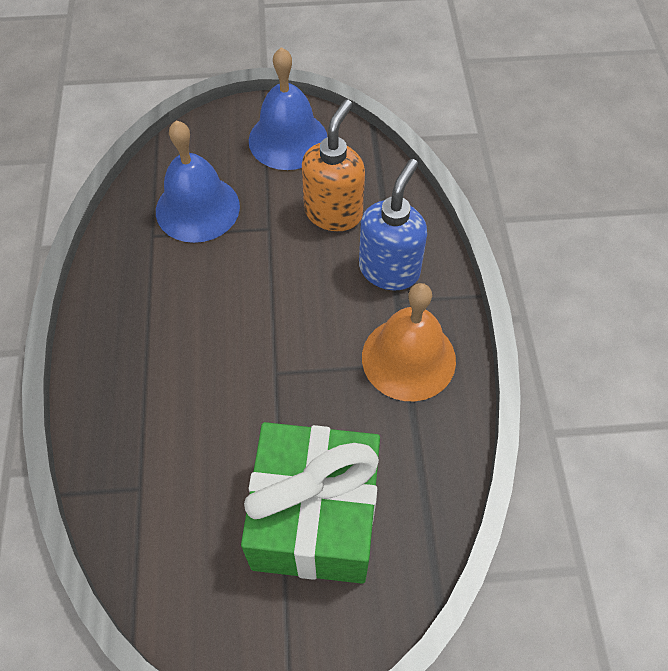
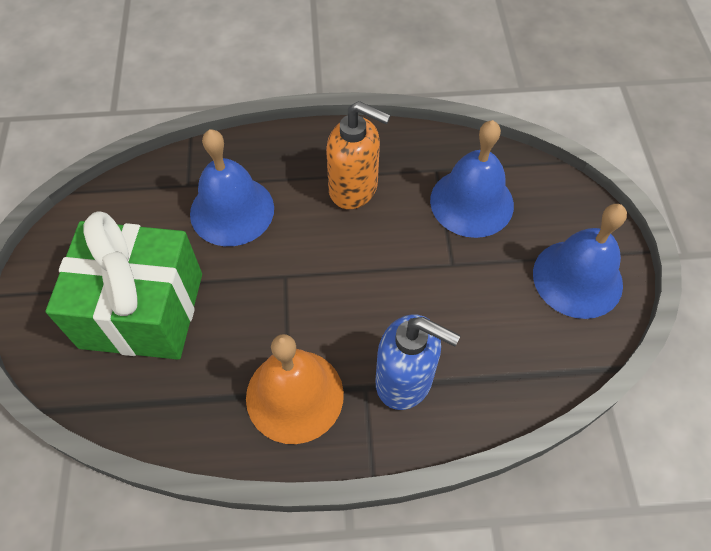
camera: 90 degrees right, 0 degrees up
(184, 433) = (232, 210): none -> blue bell
(333, 212) = (478, 325): orange soap dispenser -> orange soap dispenser (354, 188)

